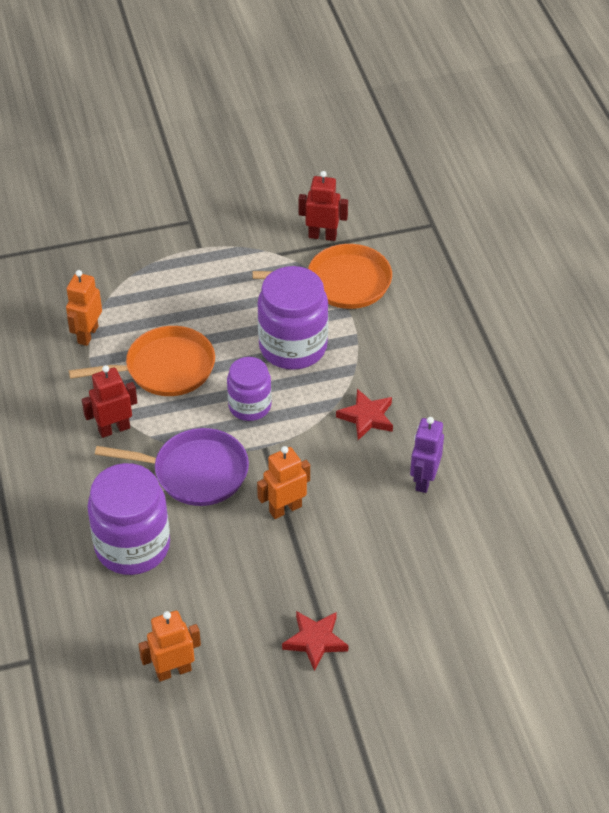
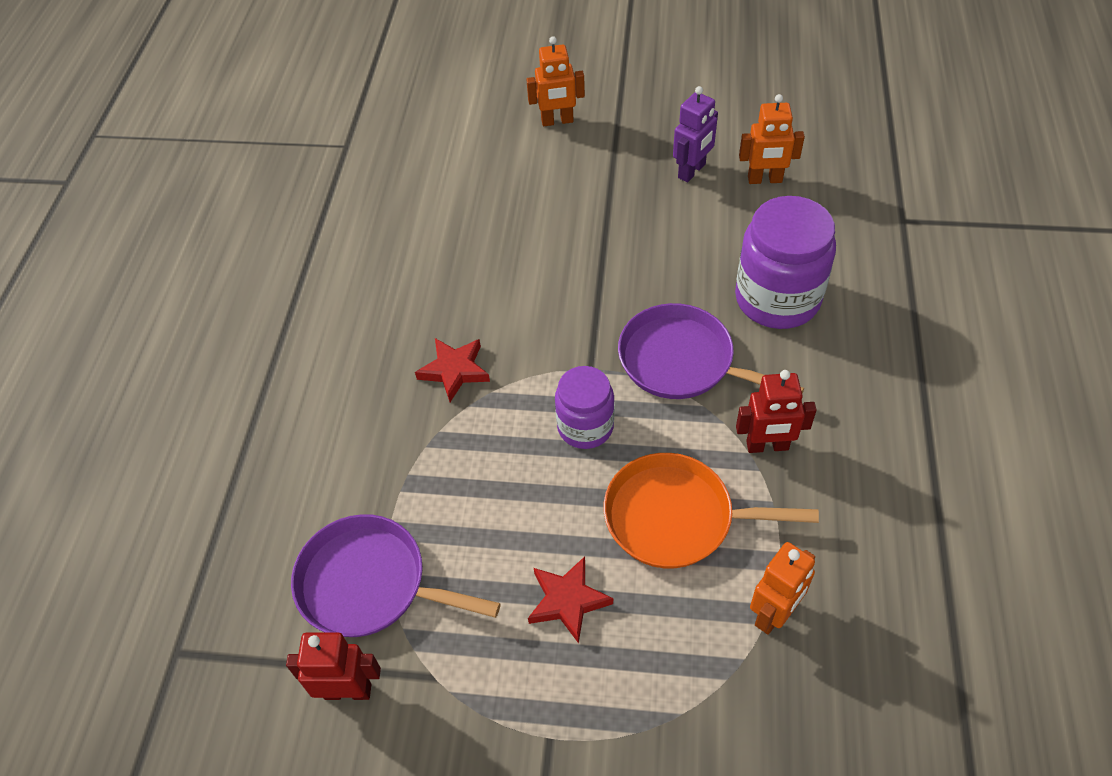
camera: 155 degrees left, 5 degrees up
(285, 509) = (597, 294): orange robot -> orange robot (557, 121)
(293, 347) = (492, 496): purple jar -> none
(315, 641) = (623, 171): red star -> red star (568, 600)
(322, 236) = (348, 690): red robot -> red robot turned 150 degrees clockwise
(343, 282) = (369, 584): orange pan -> purple pan
(424, 480) = (436, 283): purple robot -> purple robot (692, 171)

